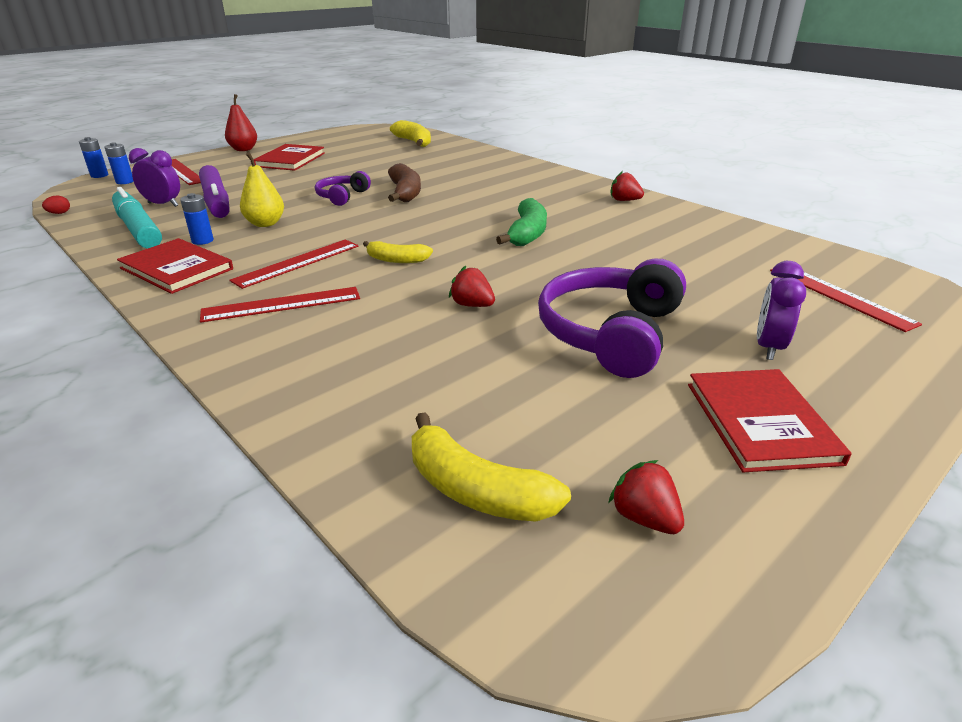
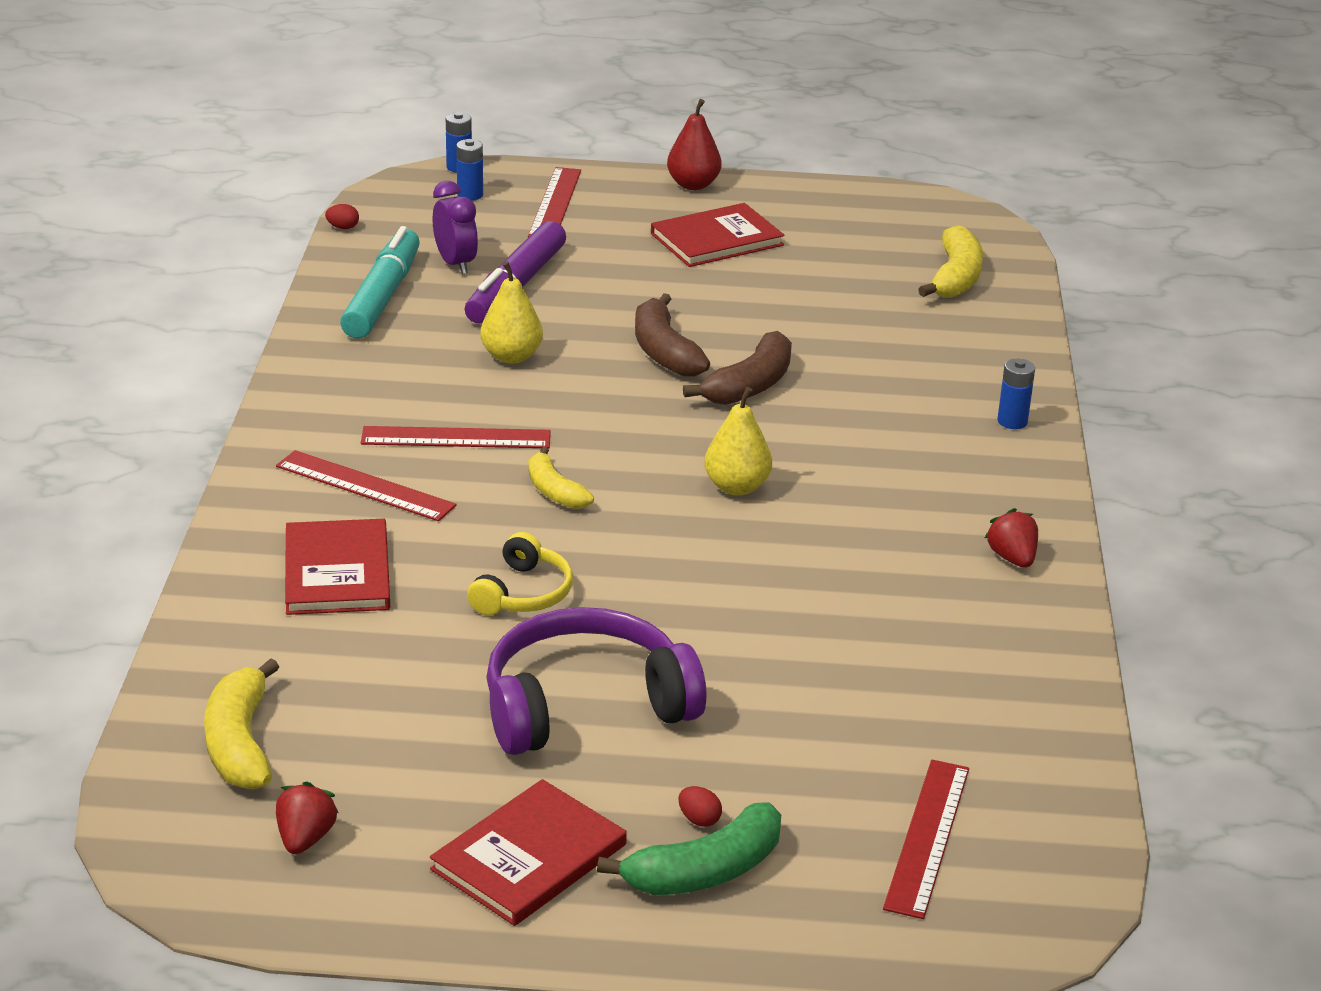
camera: 45 degrees right, 0 degrees up
(177, 268) = (343, 382): red book -> red book (337, 572)
(202, 241) = (416, 351): blue battery -> blue battery (1012, 421)
(342, 196) = (664, 351): purple headphones -> brown banana
(472, 305) = (523, 593): red strawberry -> yellow headphones
(476, 223) = (736, 487): none -> yellow pear
(527, 234) = (764, 537): green banana -> green banana (705, 871)
(768, 347) = (699, 820): purple clock -> red egg

